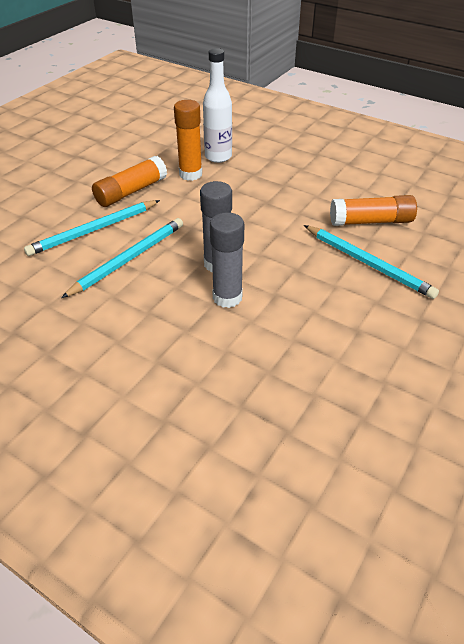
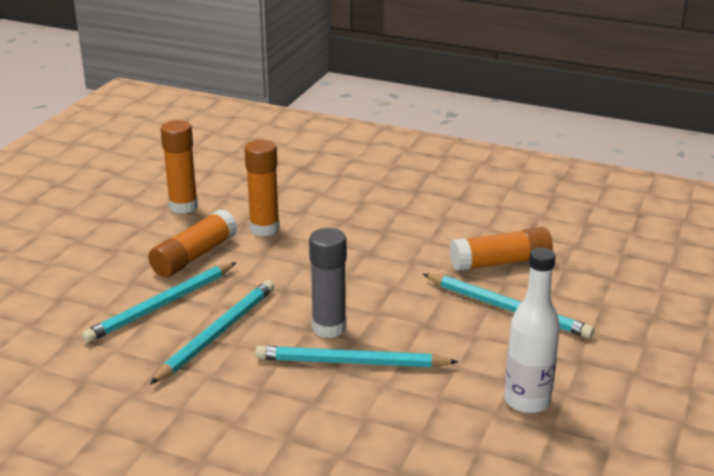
camera: 10 degrees left, 15 degrees down
(135, 151) = (183, 206): none -> orange glue stick
(218, 157) = (293, 204): white bottle -> white bottle (527, 401)
(227, 297) = (351, 362): grey glue stick -> turquoise pencil

